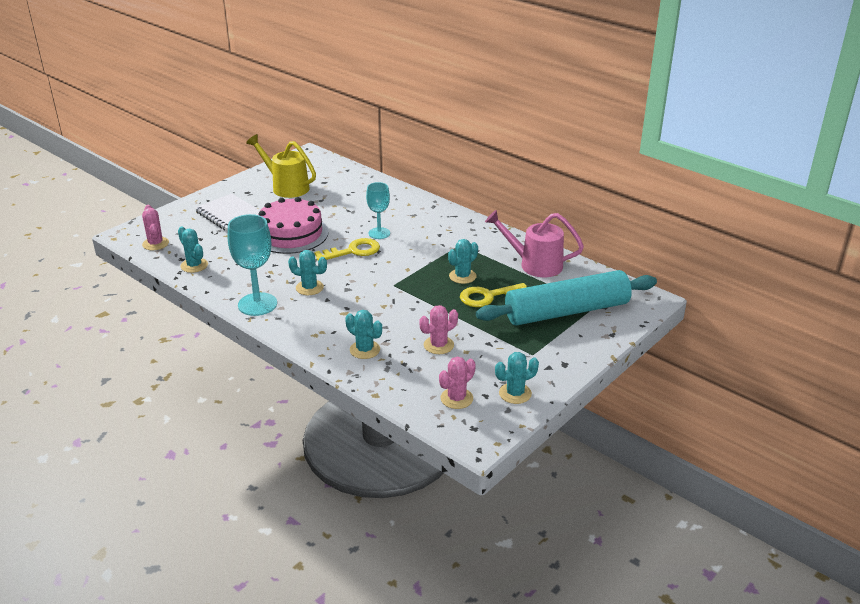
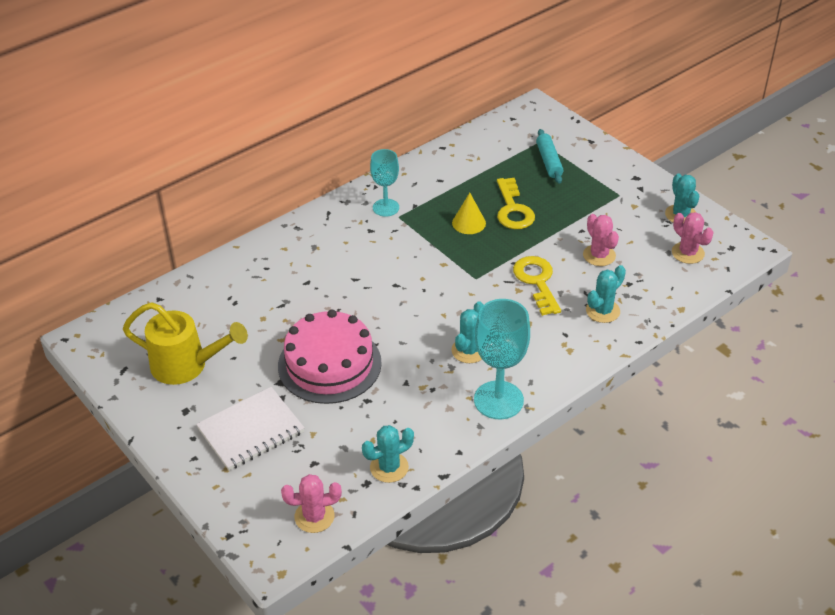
camera: 80 degrees left, 10 degrees up
(286, 187) = (187, 366): yellow watering can -> yellow watering can turned 120 degrees counterclockwise
(353, 251) = (391, 306): yellow key -> yellow key (537, 281)
(379, 233) = (352, 281): turquoise goblet -> turquoise goblet (386, 207)
(462, 276) = (469, 223): turquoise cactus -> yellow cone
(534, 264) = (455, 168): pink watering can -> none
(566, 311) = (549, 161): turquoise rolling pin -> turquoise rolling pin, size x0.43

